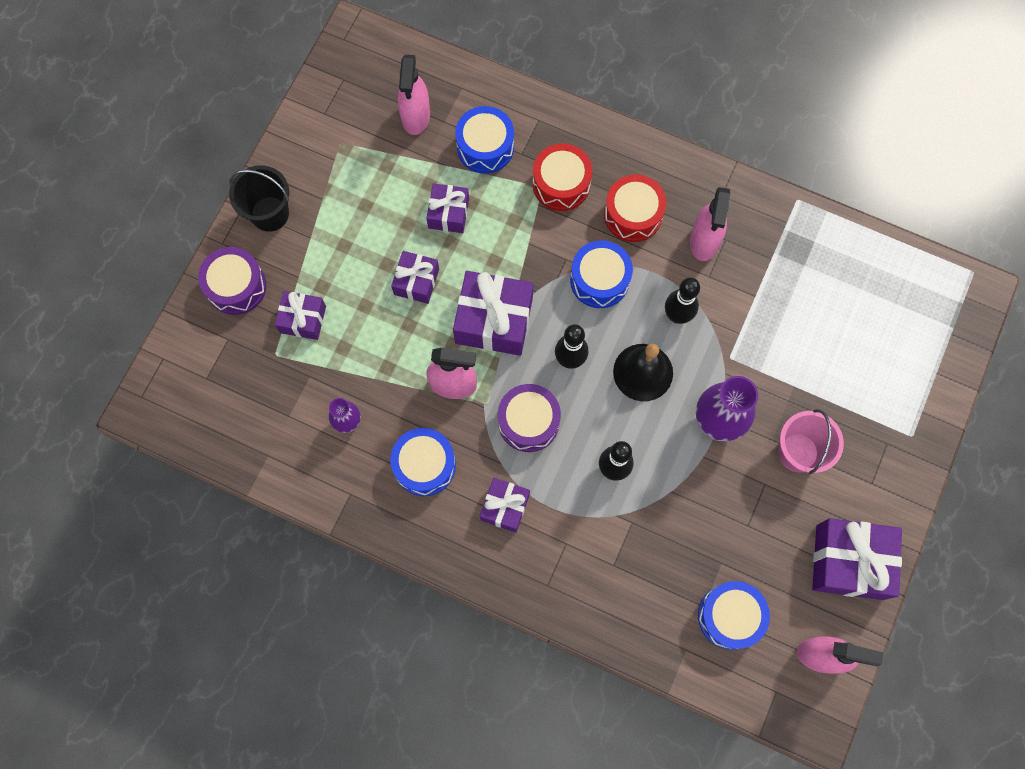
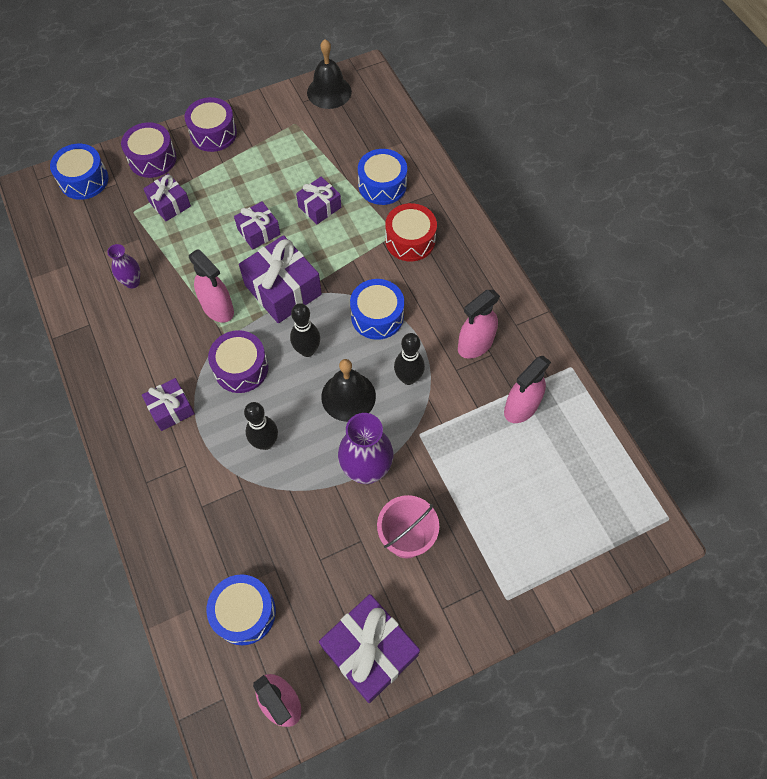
camera: 40 degrees right, 10 degrees down
(270, 214) = (213, 133): black bucket -> purple drum
(340, 83) = (329, 92): none -> black bell
(415, 116) = (356, 139): pink spray bottle -> pink spray bottle (521, 407)
(424, 465) = (150, 343): blue drum -> blue drum (84, 180)
(633, 214) = (440, 292): red drum -> none

